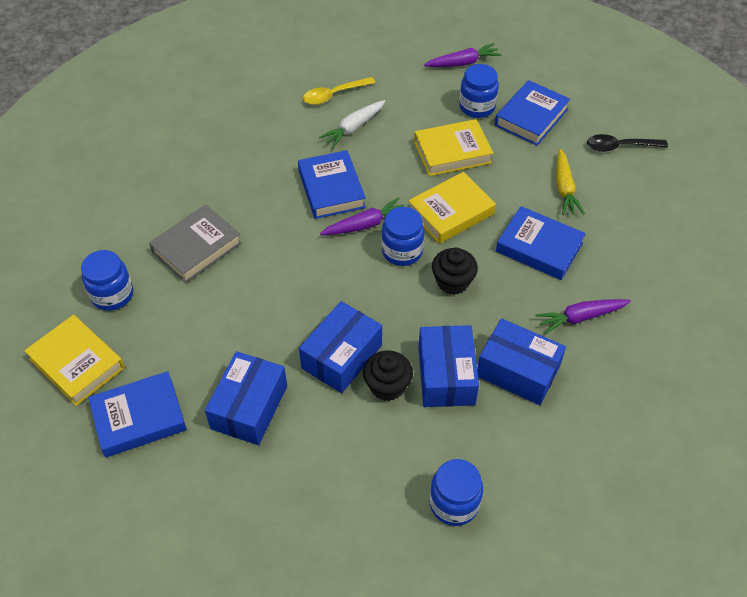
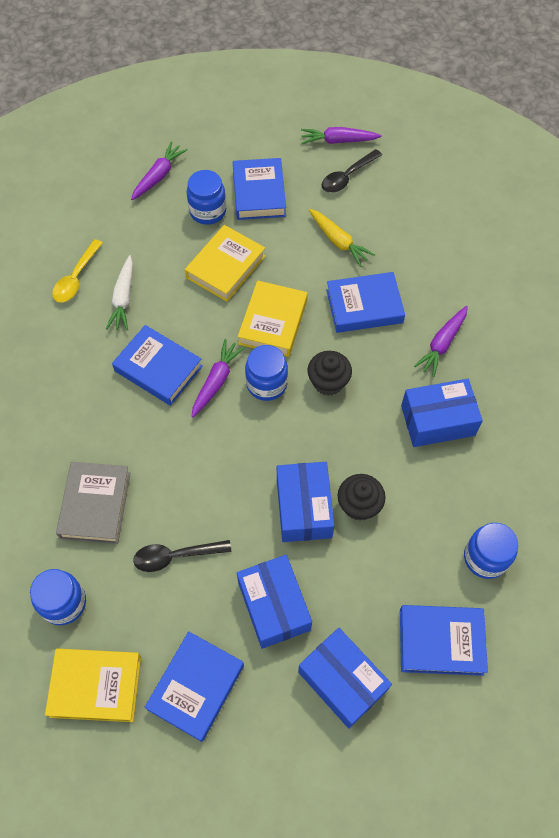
camera: 40 degrees left, 10 degrees up
(215, 320) = (175, 556): none -> black spoon
(351, 536) = (441, 641): none -> blue book
(446, 376) = (392, 463): blue box -> blue box (342, 681)
(638, 117) = (338, 141): none -> purple carrot

